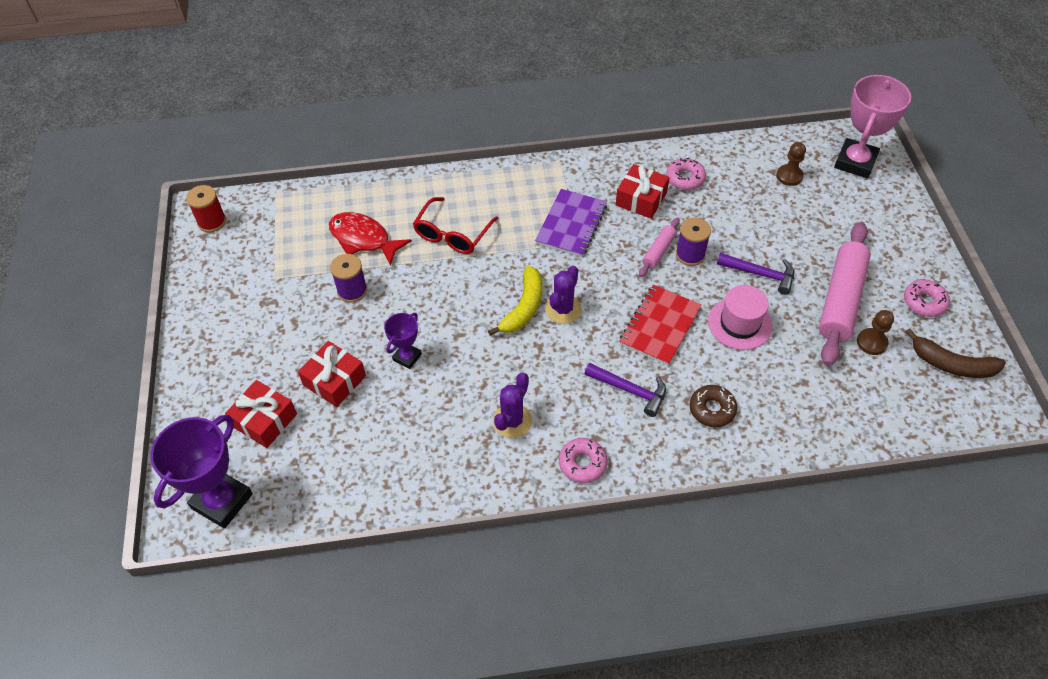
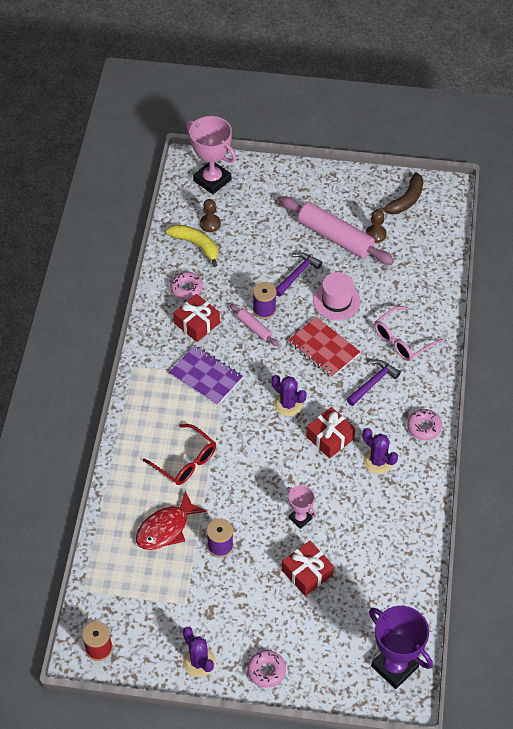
camera: 75 degrees left, 0 degrees up
(206, 306) = (199, 662): none -> purple cactus
(264, 420) = (330, 628): red gift -> red gift (330, 438)
(407, 357) = (300, 518): purple trophy -> pink trophy
(523, 307) = (278, 429): yellow banana -> yellow banana (196, 245)
(712, 409) = (402, 340): brown donut -> pink glasses
(924, 302) = (352, 194): pink donut -> pink donut (266, 671)

